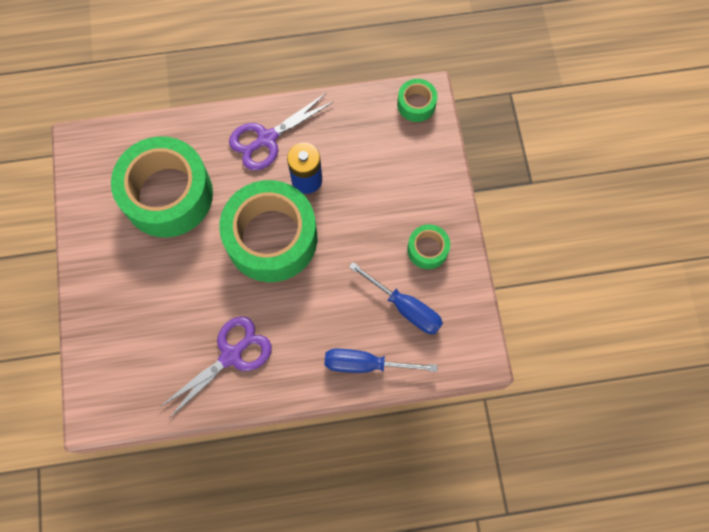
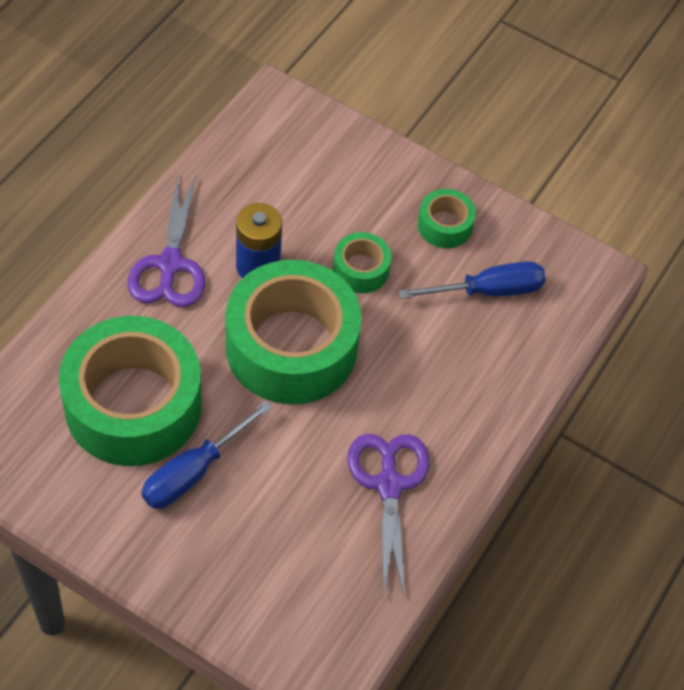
camera: 55 degrees left, 15 degrees down
(365, 364) = (516, 370): blue screwdriver -> blue screwdriver (193, 472)
(416, 104) = (276, 113): green tape -> green tape (361, 269)

